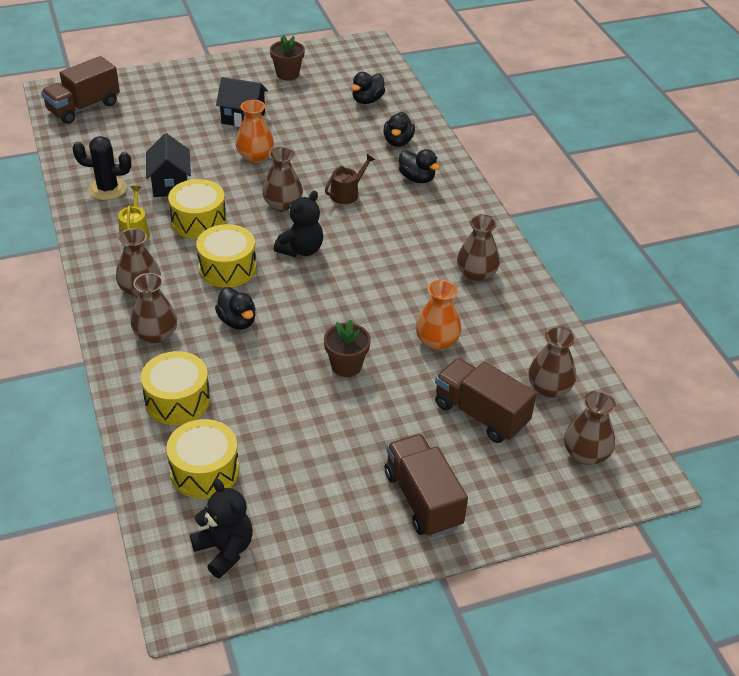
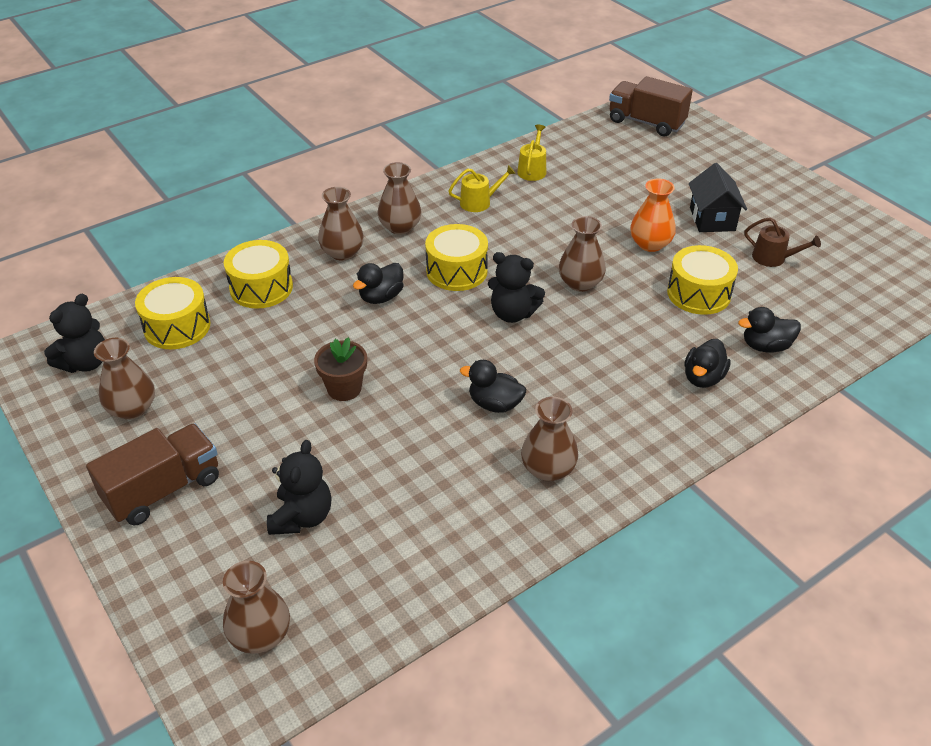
camera: 75 degrees right, 0 degrees up
(107, 189) = (532, 170): black cactus -> yellow watering can
(170, 184) = (564, 203): black house -> none
(198, 221) = (518, 235): yellow drum -> yellow drum (698, 293)
(287, 74) = (824, 229): brown flower pot -> none
(347, 193) = (632, 326): brown watering can -> brown watering can (773, 258)
(367, 100) = (830, 302): black duck -> black duck (495, 404)
(437, 341) = (410, 454): orange vase -> none
(481, 414) = (302, 517): brown truck -> black teddy bear
(549, 388) = (365, 578): brown vase -> brown vase (132, 408)

